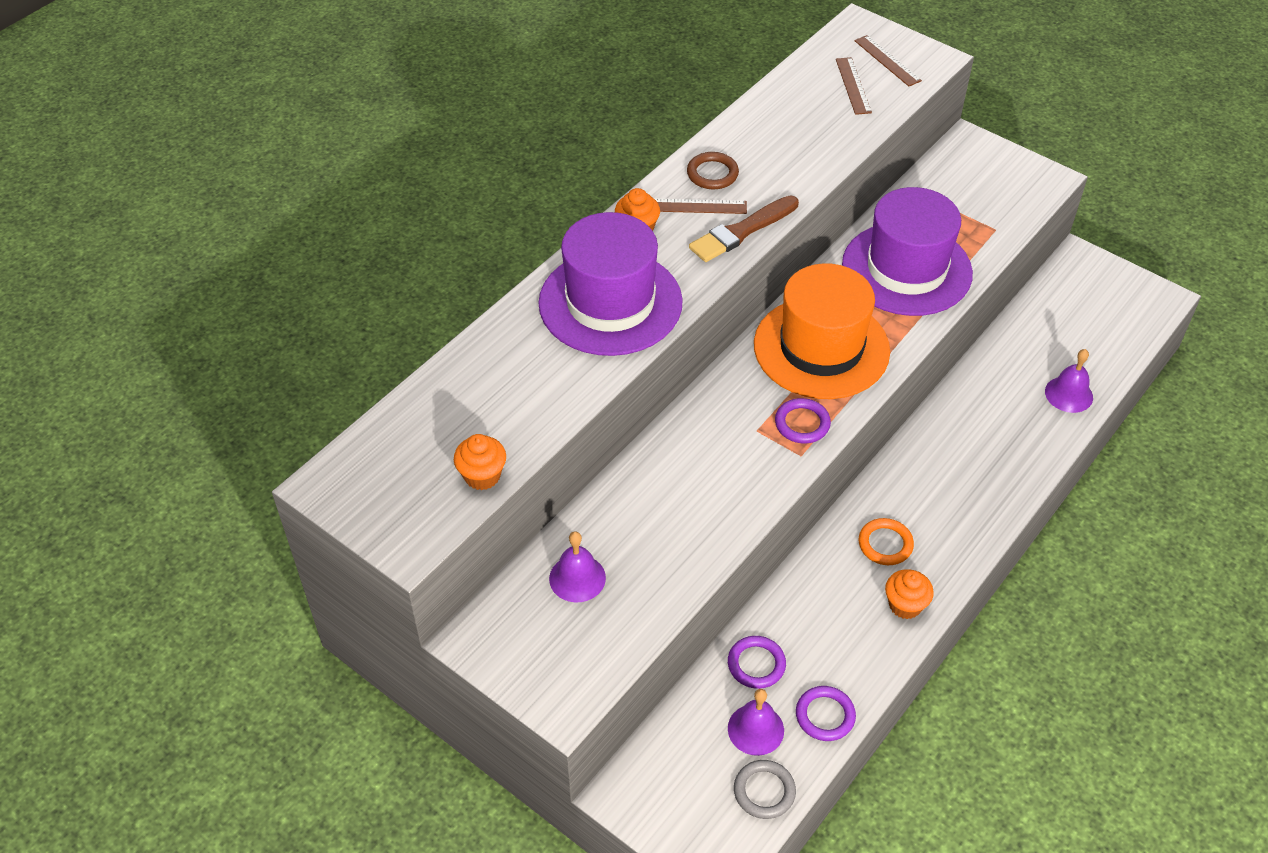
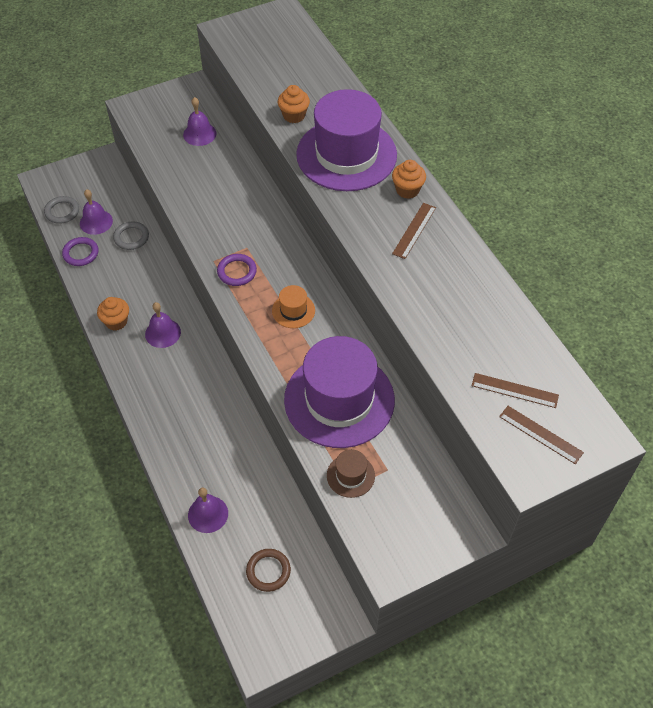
camera: 115 degrees right, 5 degrees up
(482, 476) = (249, 65): orange cupcake -> orange cupcake (294, 115)
(712, 174) = (446, 252): brown ring -> brown ring (268, 571)
(742, 231) = (375, 244): brown brush -> none
(756, 664) = (131, 237): purple ring -> grey ring
(821, 348) = (293, 310): orange hat -> orange hat, size x0.42
(885, 544) = (163, 333): orange ring -> purple bell
(887, 60) = (540, 434): brown ruler -> brown ruler turned 45 degrees clockwise
(983, 233) = (350, 475): none -> brown hat

